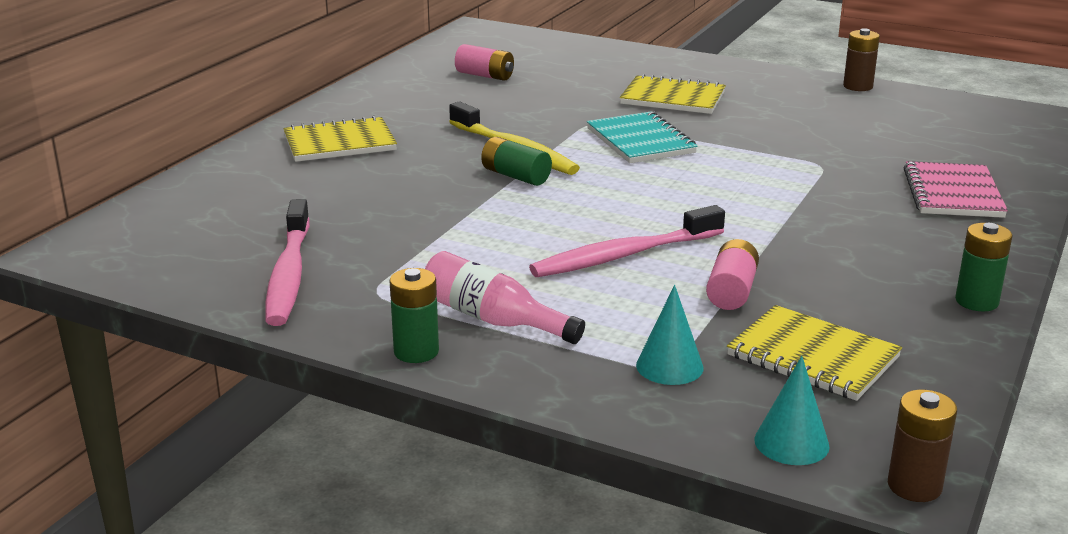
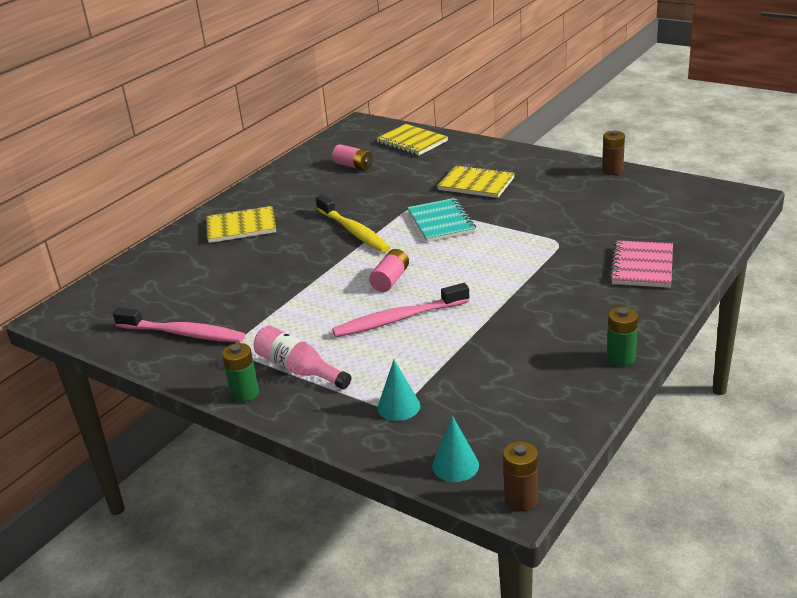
camera: 10 degrees right, 5 degrees up
(289, 274) = (183, 333): pink toothbrush -> pink toothbrush turned 75 degrees counterclockwise
(515, 176) = (348, 253): green battery -> none
(731, 291) = (459, 348): pink battery -> pink battery (390, 280)
(812, 357) = (493, 401): yellow notebook -> yellow notebook (412, 142)

